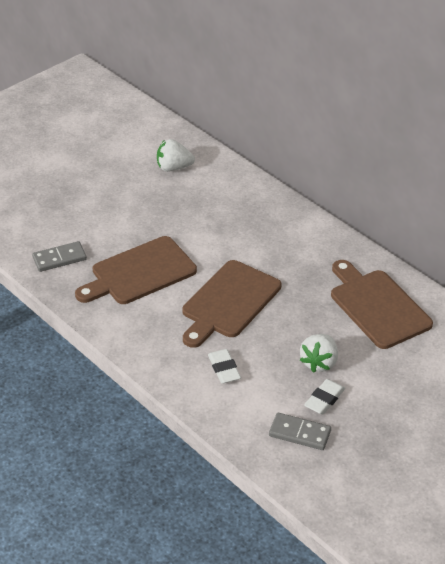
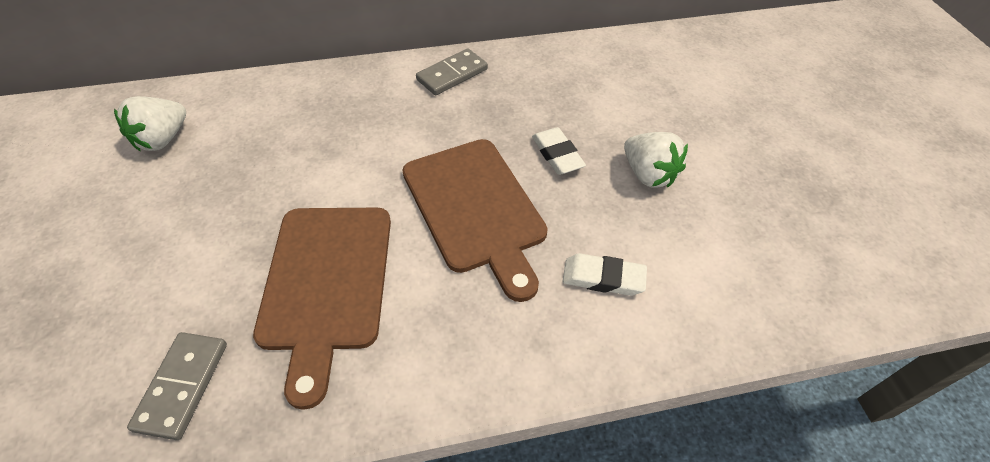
camera: 60 degrees left, 10 degrees up
(299, 433) = (769, 254): grey domino -> grey domino (452, 74)
(324, 399) = (716, 200): white eraser -> white eraser (557, 155)
(377, 306) = (584, 84): brown cutting board -> none

